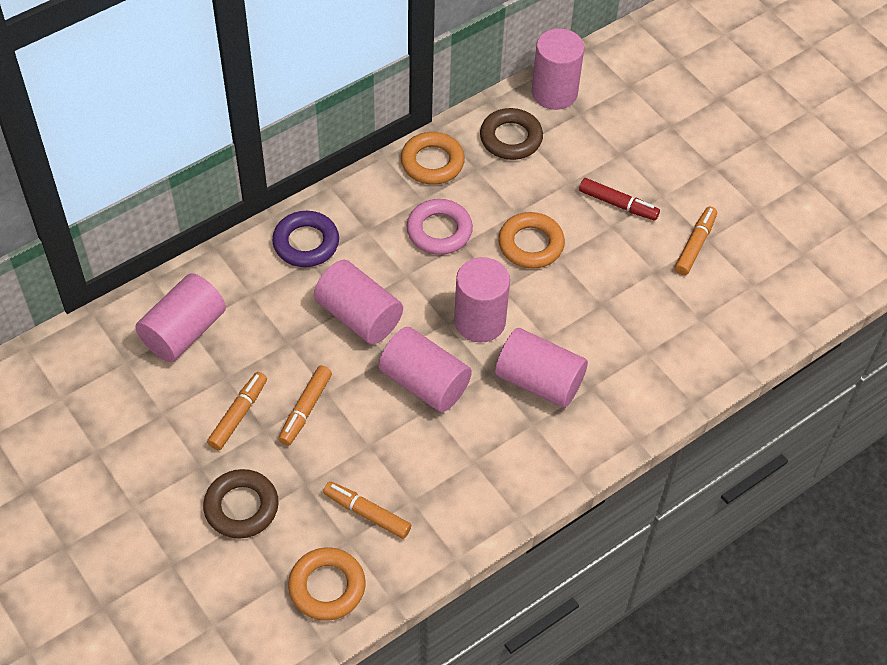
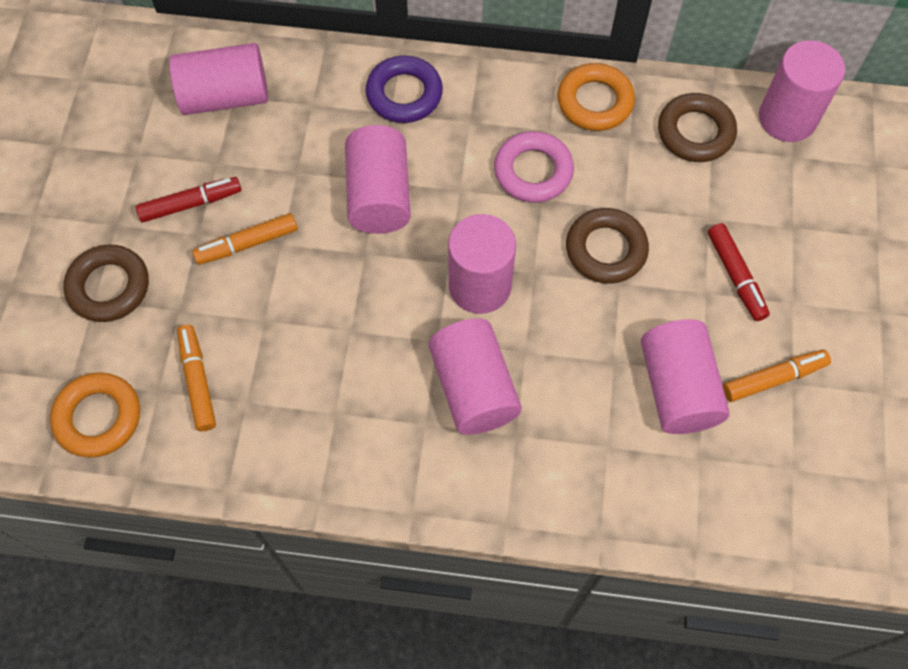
camera: 45 degrees right, 10 degrees up
(238, 415) = (191, 204): orange marker -> red marker
(424, 383) = (370, 303): pink cylinder -> pink cylinder (677, 388)
(530, 244) = (606, 250): orange ring -> brown ring

